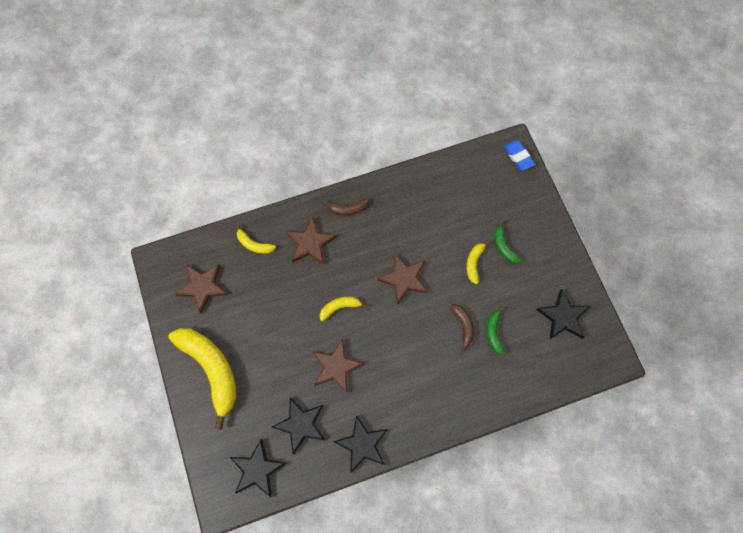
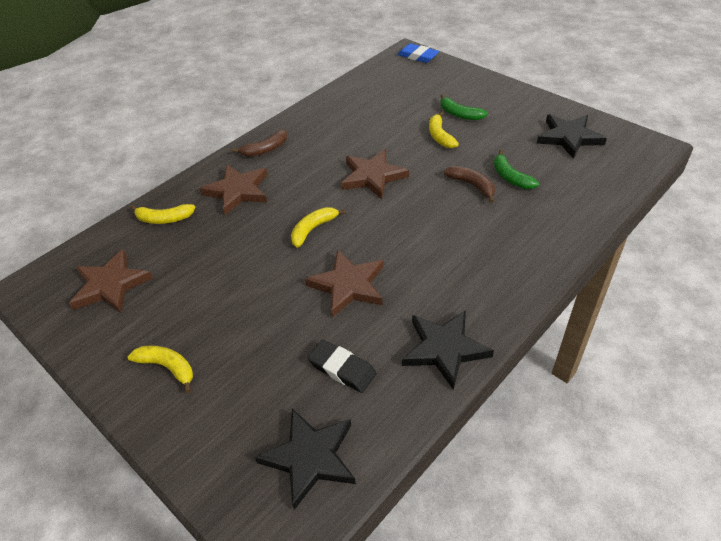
camera: 25 degrees left, 25 degrees down
(211, 369) = (167, 367): yellow banana -> yellow banana, size x0.45
(301, 425) = (342, 368): black star -> black eraser

